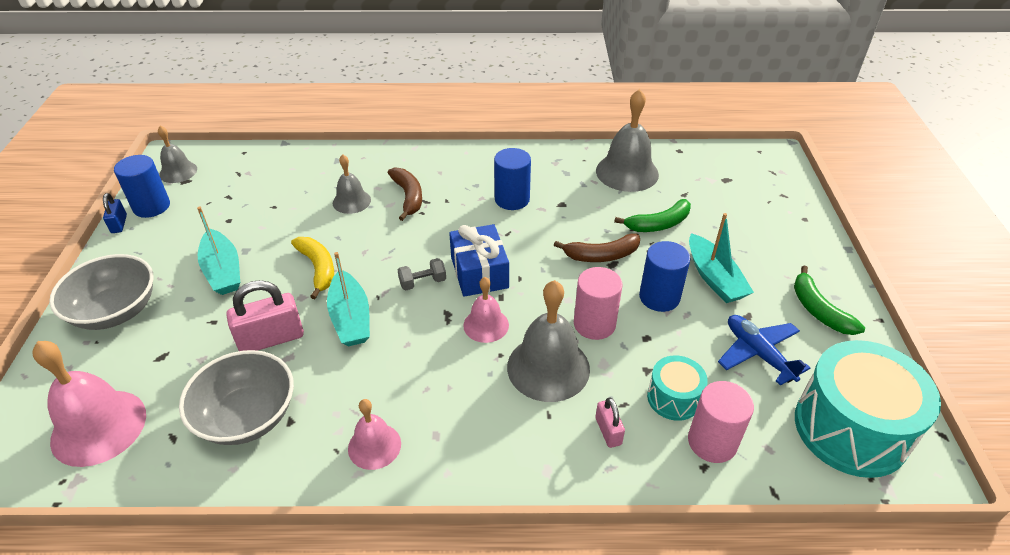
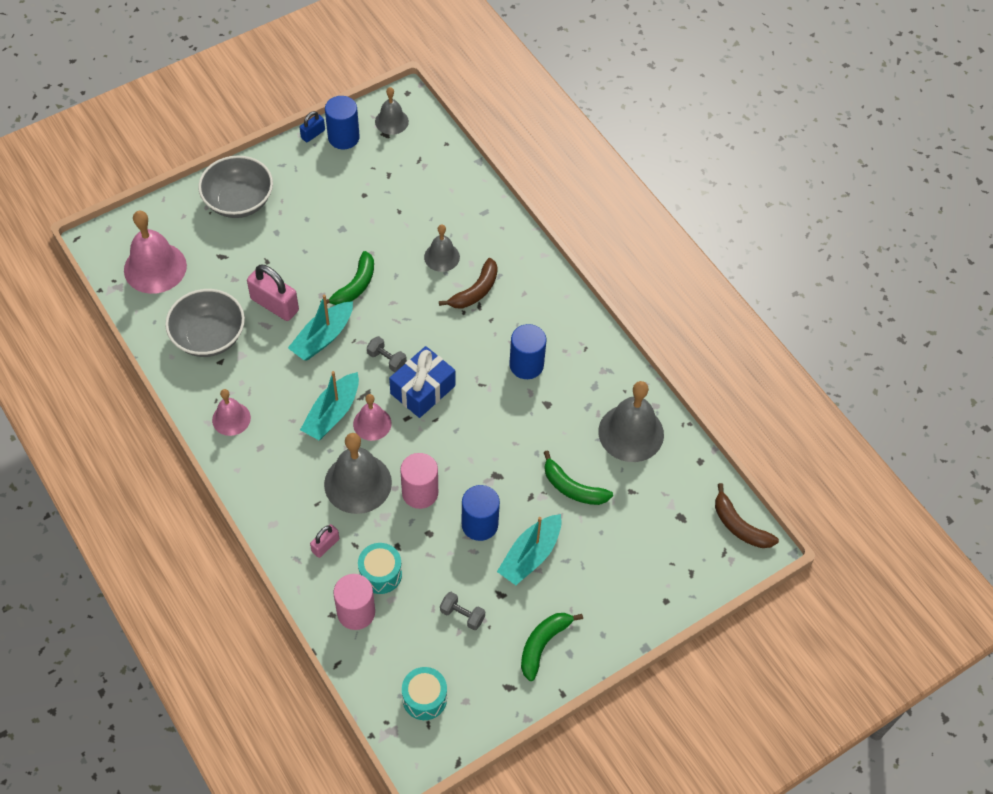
camera: 55 degrees right, 15 degrees up
(223, 271) = (313, 231): turquoise boat -> turquoise boat (332, 413)
(318, 268) = (355, 286): yellow banana -> green banana
(601, 255) = (501, 463): brown banana -> brown banana (739, 526)
(758, 354) = (462, 615): blue plane -> grey dumbbell
(850, 428) = (424, 698): turquoise drum -> turquoise drum, size x0.50

